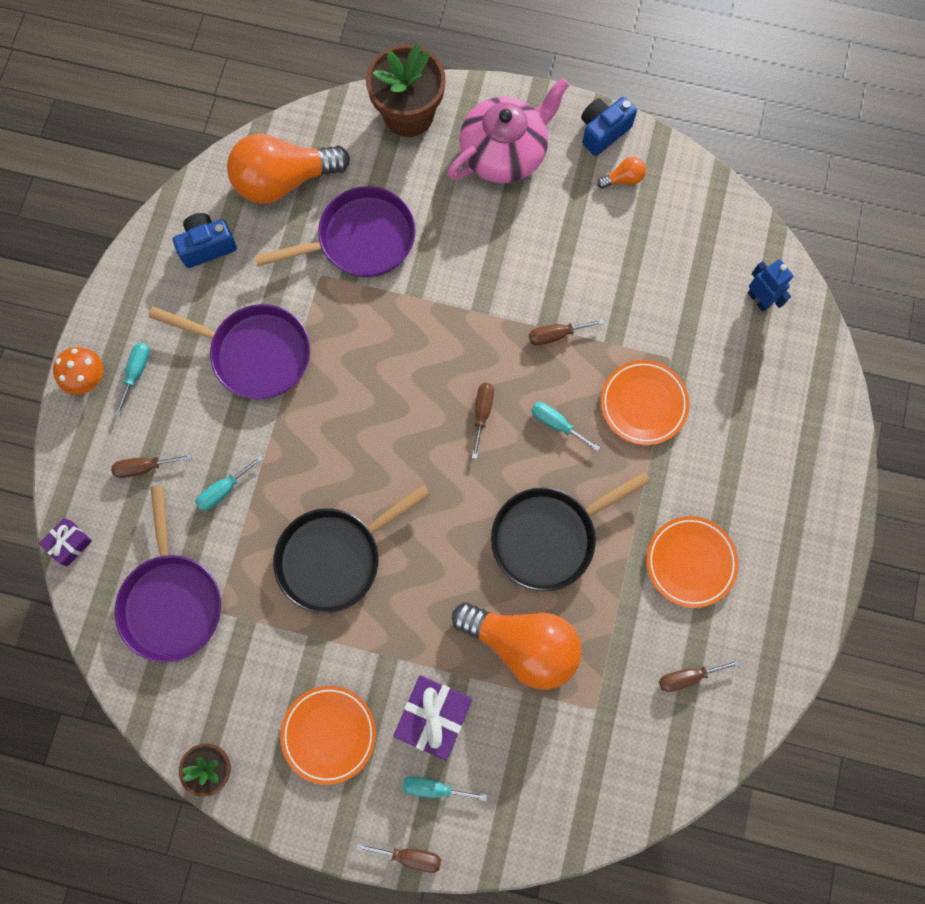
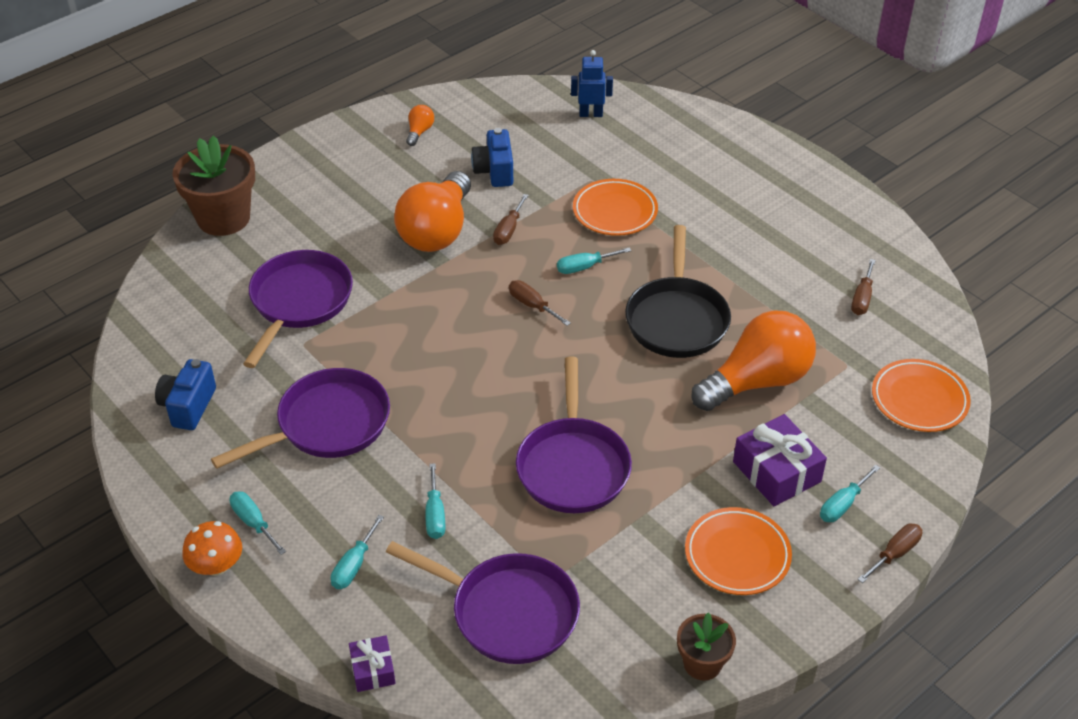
camera: 55 degrees left, 30 degrees down
(144, 467) = (354, 565): brown screwdriver -> turquoise screwdriver
(284, 181) = (189, 323): orange light bulb -> orange light bulb (437, 231)
(335, 557) = (573, 465): black pan -> purple pan
(504, 152) = (322, 181): pink teapot -> none
(603, 132) = (369, 123): blue camera -> blue camera (494, 171)
(690, 562) = (768, 250): orange plate -> orange plate (919, 400)

